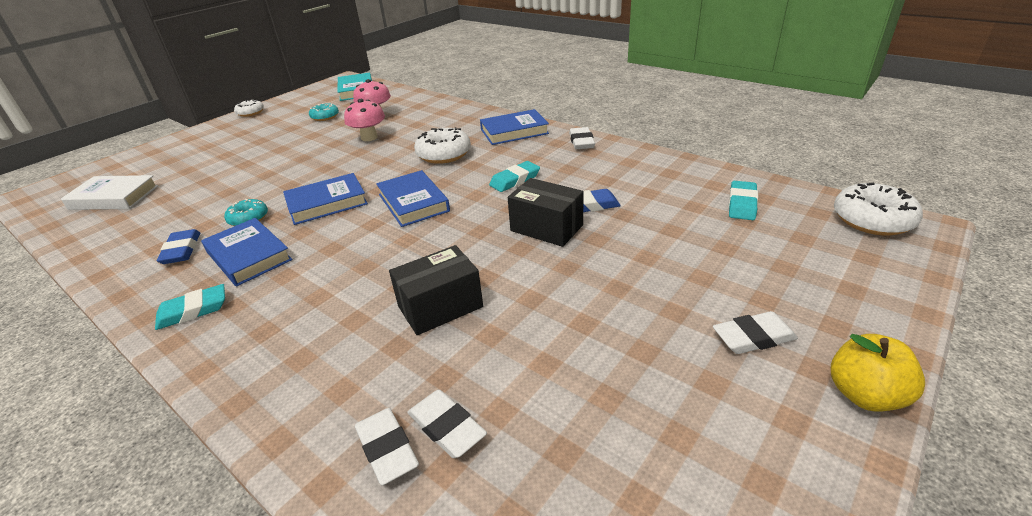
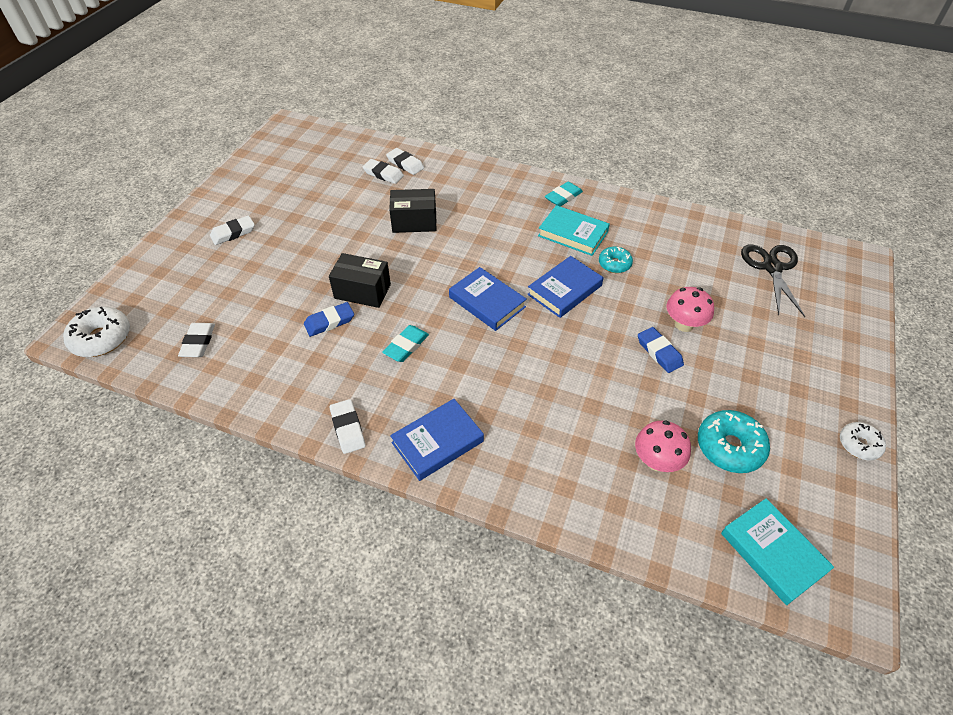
camera: 160 degrees right, 15 degrees up
(114, 197) = (772, 267): white book -> black scissors
(181, 250) = (629, 230): blue eraser -> blue eraser (659, 352)
(249, 256) = (573, 234): blue book -> turquoise book
(325, 117) = (729, 447): turquoise donut -> turquoise donut, size x1.63
(369, 137) = (617, 401): pink mushroom -> pink mushroom (684, 324)
(440, 306) = (414, 222): black box -> black box turned 45 degrees clockwise
(444, 154) = (501, 379): white donut -> none
(742, 204) = (198, 342): turquoise eraser -> white eraser
(864, 394) = (191, 215): yellow apple -> none

